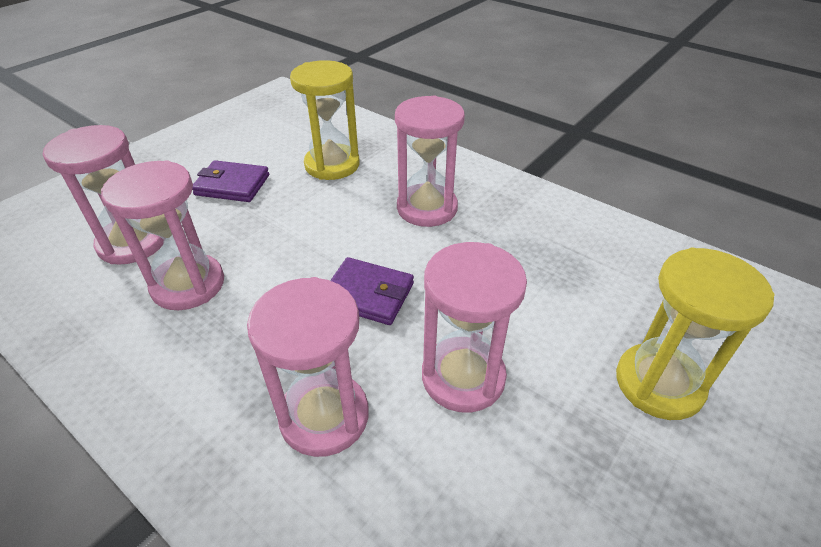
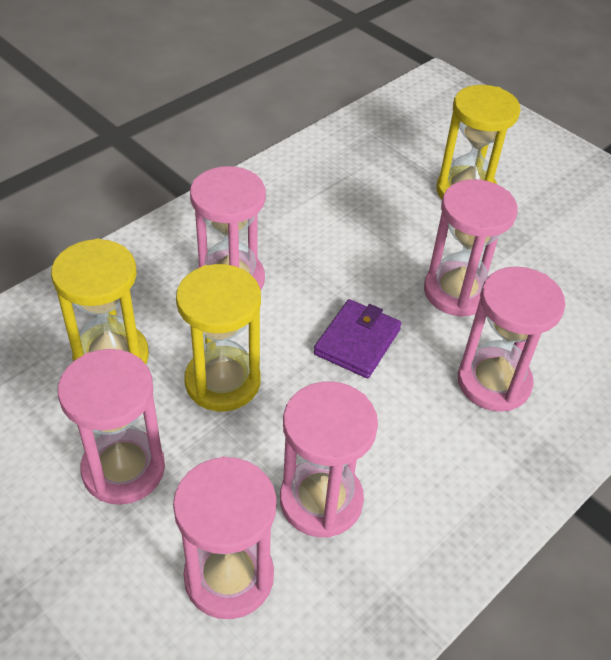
camera: 85 degrees left, 5 degrees up
(232, 185) = (123, 469): purple wallet -> pink hourglass
(312, 218) = (222, 381): none -> yellow hourglass

